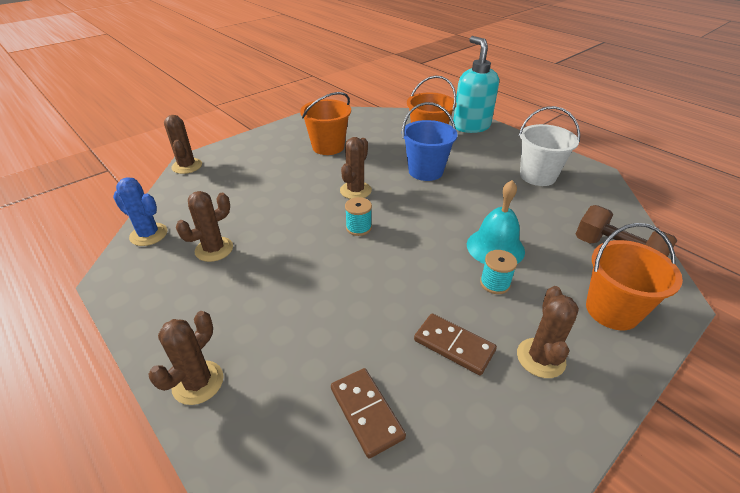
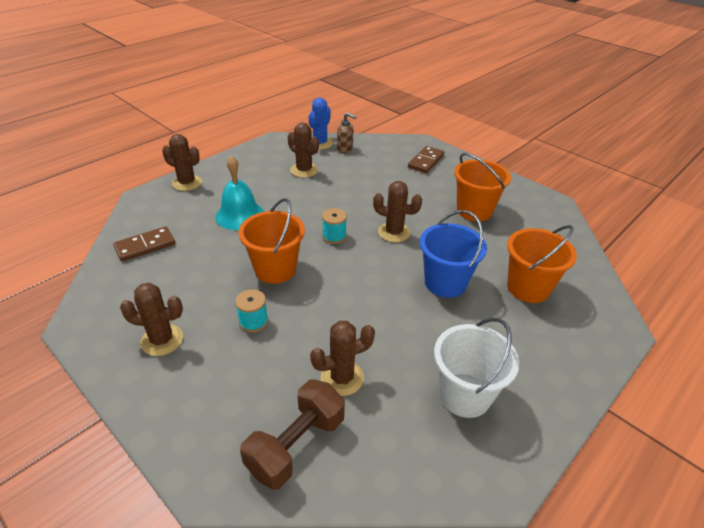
camera: 85 degrees right, 0 degrees up
(177, 214) = (345, 149): none -> brown soap dispenser
(187, 166) = (412, 141): brown cactus -> brown cactus (342, 378)
(454, 345) = (187, 289): brown domino -> brown domino (426, 161)
(471, 126) = (590, 335): turquoise soap dispenser -> none
(495, 247) = (306, 328): turquoise bell -> turquoise bell (240, 215)
(612, 310) = (204, 410): orange bucket -> orange bucket (275, 269)

